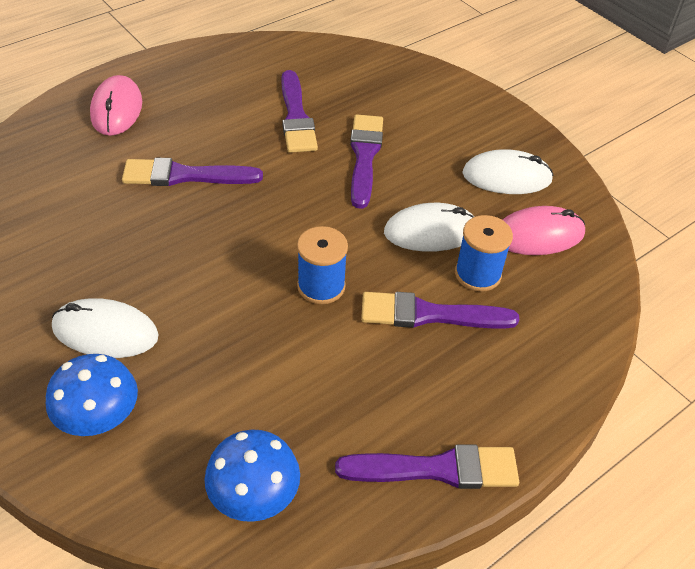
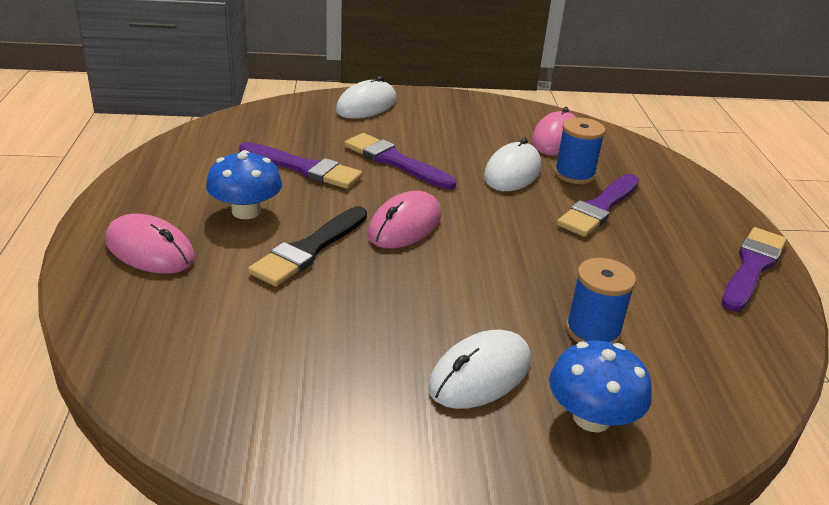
camera: 55 degrees left, 15 degrees down
(185, 175) = (309, 249): purple brush -> black brush
(254, 495) = (735, 359): blue mushroom -> blue mushroom (246, 211)
(268, 207) = (405, 225): none -> pink mouse
(321, 286) = (527, 239): blue spool -> blue spool (593, 331)
(506, 177) = (485, 123): white mouse -> white mouse (366, 105)

